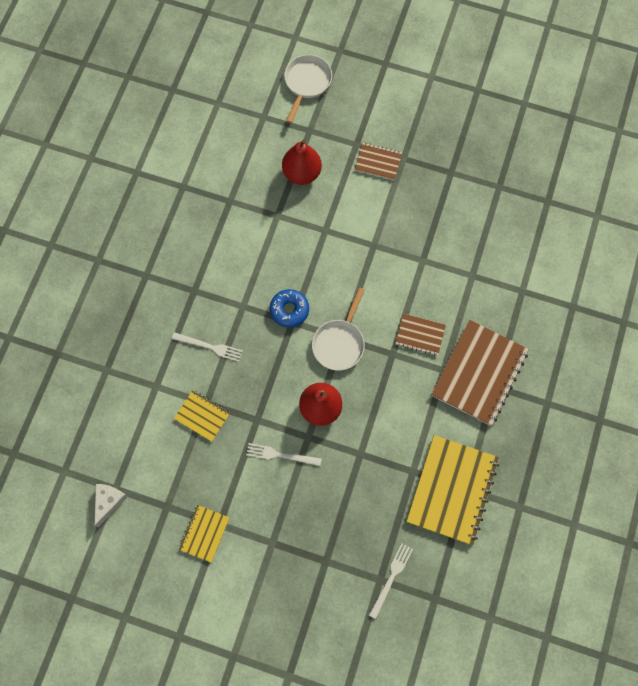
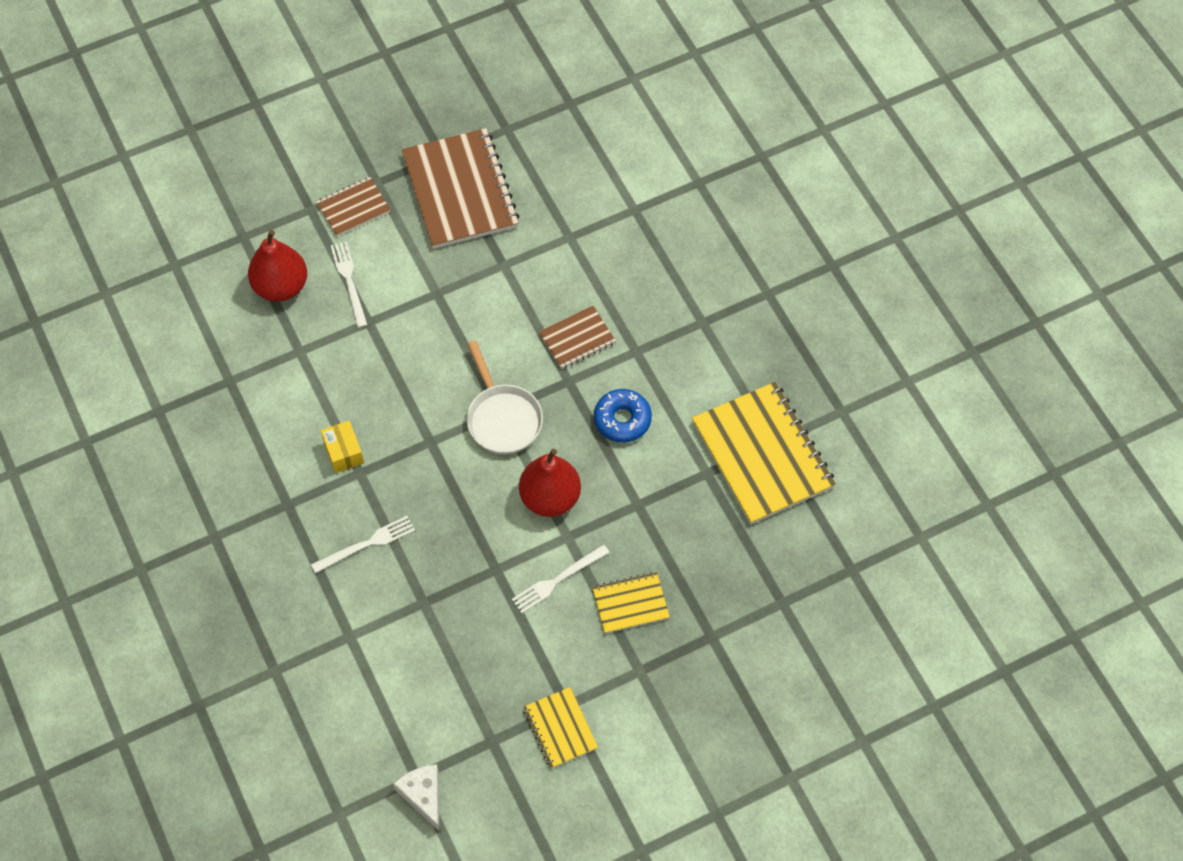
camera: 45 degrees left, 10 degrees down
(202, 416) = (433, 619): yellow notebook -> yellow notebook (630, 604)
(246, 288) = (344, 452): none -> yellow box
(289, 310) = (414, 432): blue donut -> blue donut (622, 420)
(307, 83) = (188, 192): white pan -> none
(391, 578) = (791, 590): white fork -> white fork (349, 281)
(479, 373) = (674, 323): brown notebook -> brown notebook (460, 191)

